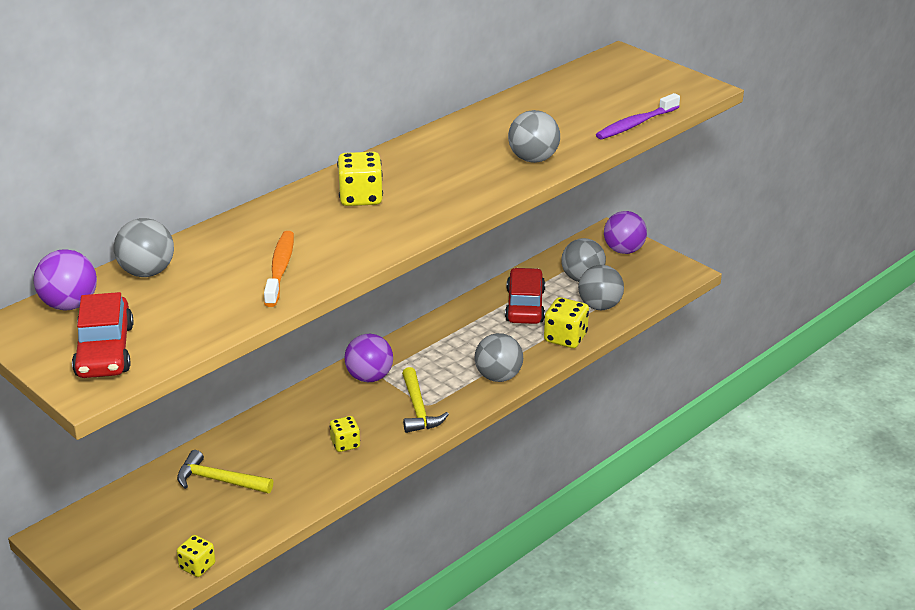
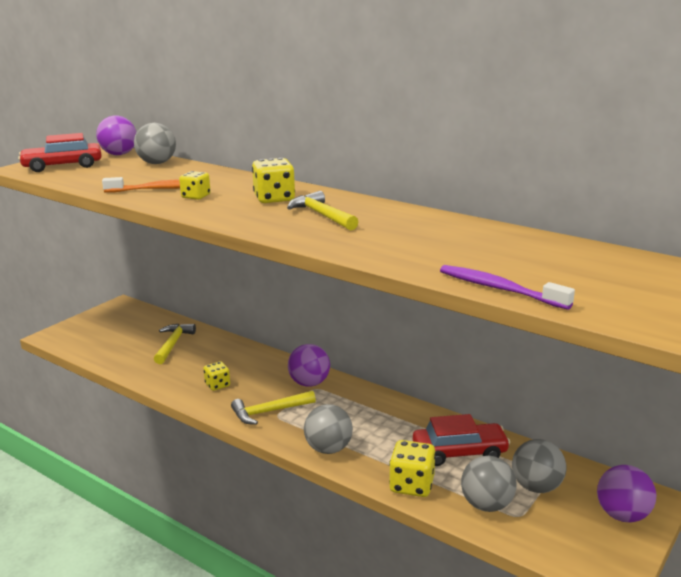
camera: 80 degrees right, 10 degrees down
(197, 566) = (83, 351): yellow dice -> yellow dice (196, 196)
(431, 176) = (321, 215): none -> yellow hammer
(533, 159) = (377, 248): grey ball -> none

